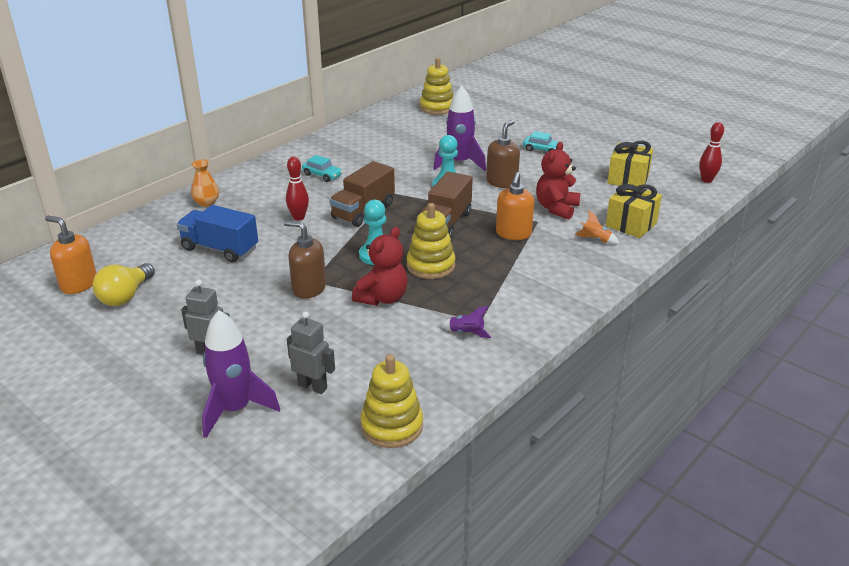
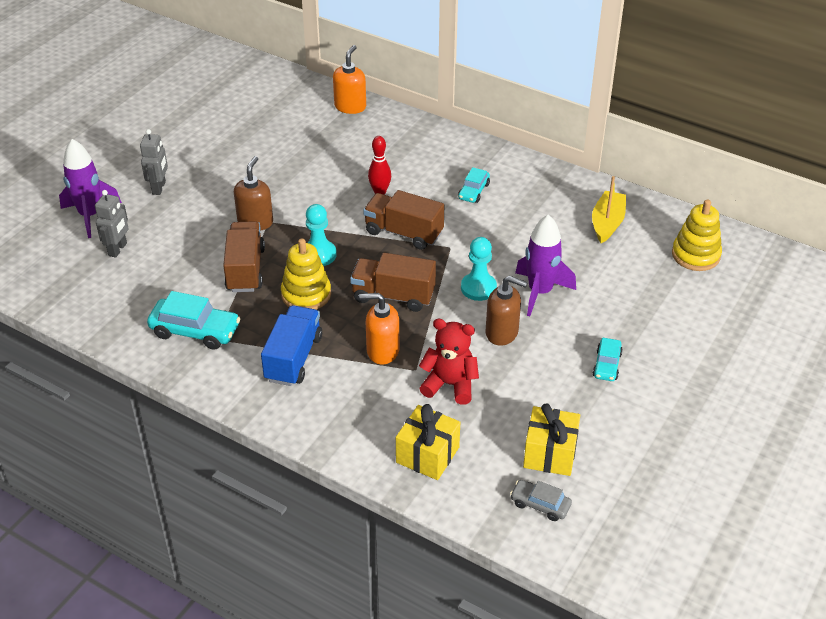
camera: 80 degrees right, 10 degrees up
(79, 284) = (246, 99): orange soap dispenser -> orange soap dispenser (350, 106)
(125, 296) = (232, 126): yellow light bulb -> none
(206, 203) = (393, 130): orange vase -> none
(220, 249) = (312, 157): blue truck -> blue truck (293, 358)
(382, 298) = (245, 269): red teddy bear -> brown truck
(389, 130) = (607, 223): none -> yellow boat
(392, 426) = (69, 300): yellow stacking toy -> none
(466, 333) = (195, 331): purple rocket -> turquoise car
(596, 240) = (384, 422): orange rocket -> none
(675, 188) = (540, 505): none -> grey car
(706, 180) = (575, 542): red bowling pin -> none

